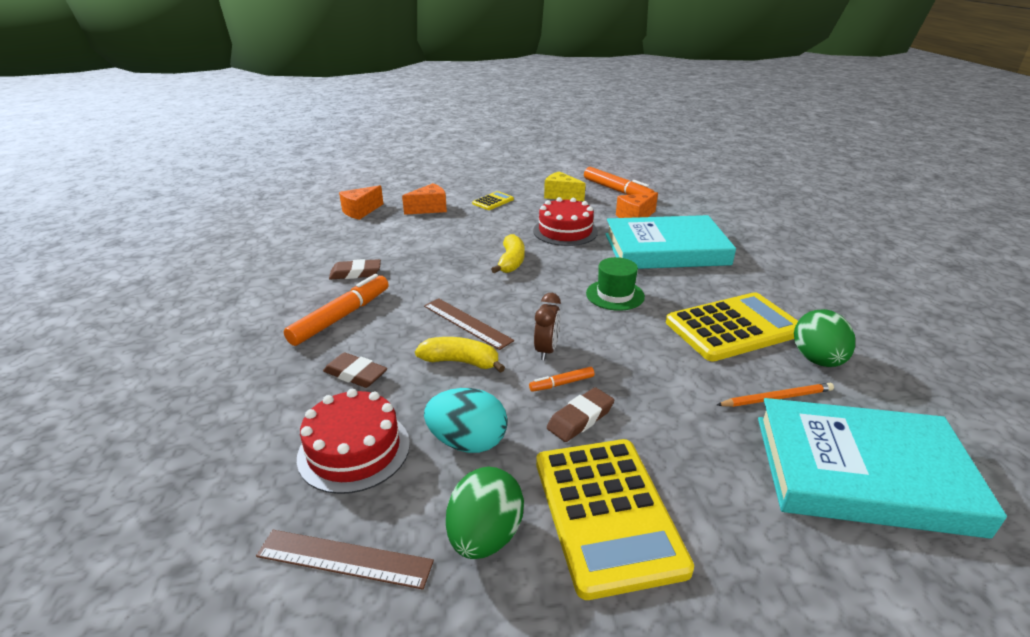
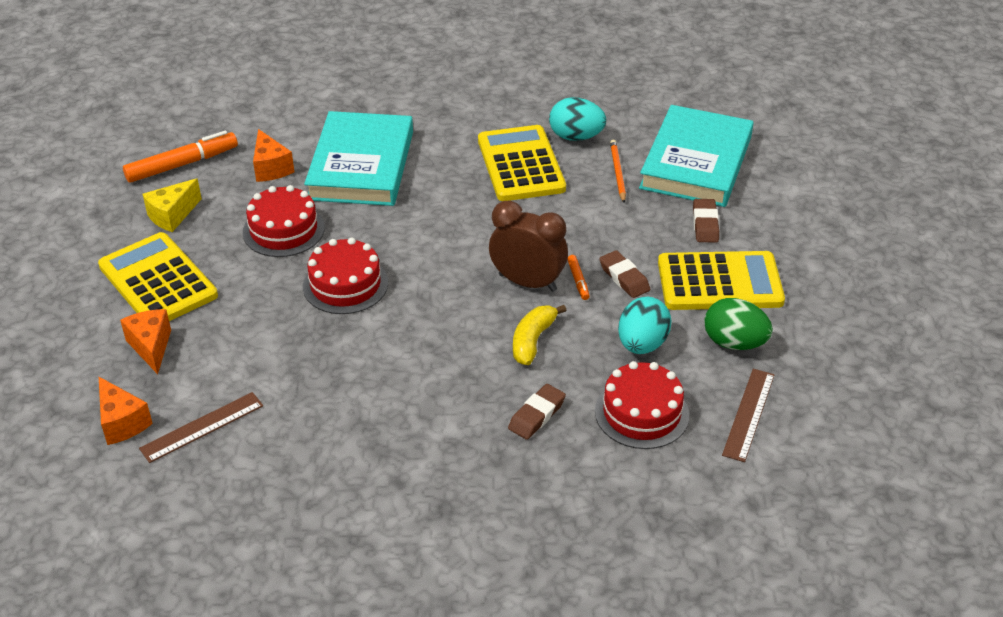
camera: 80 degrees left, 10 degrees up
(341, 317) = (425, 431): orange marker -> none
(355, 273) = (324, 422): brown eraser -> brown eraser (705, 224)
(467, 323) = (466, 331): brown ruler -> brown ruler (202, 427)
(493, 201) = (158, 281): yellow calculator -> yellow calculator, size x2.16
(511, 262) = (345, 284): yellow banana -> red cake
(546, 350) = (527, 282): brown clock -> brown clock, size x1.69
(615, 295) = (444, 221): green hat -> none
(817, 360) = (576, 137): green egg -> turquoise egg

